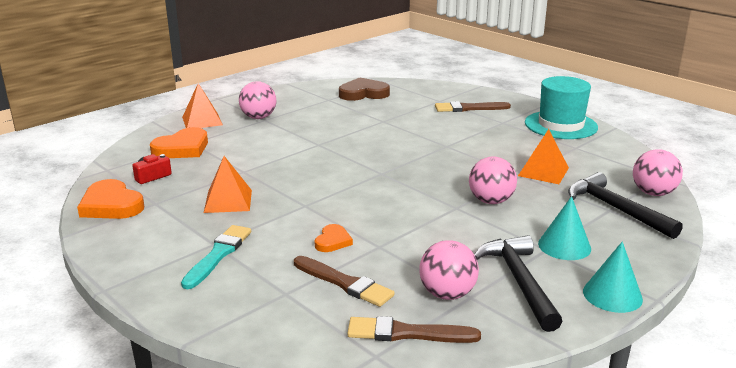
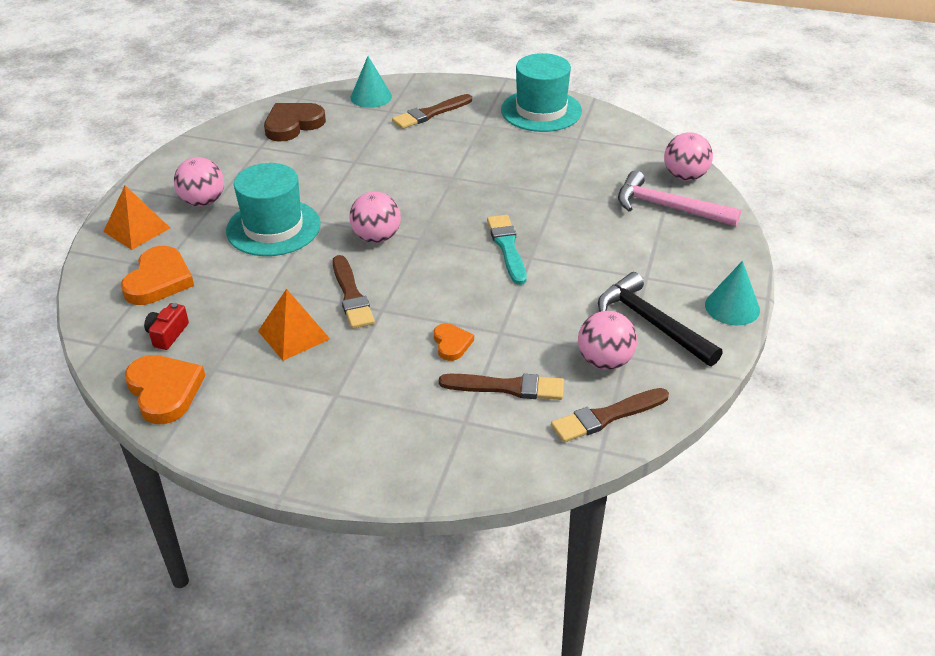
camera: 30 degrees left, 15 degrees up
(111, 205) = (164, 391): orange heart -> orange heart turned 135 degrees counterclockwise
(218, 255) = (355, 406): turquoise brush -> turquoise brush (507, 247)
(286, 141) = (273, 228): none -> turquoise hat
(293, 191) = (351, 295): none -> brown brush
(491, 201) = (555, 237): pink ball -> pink ball (376, 237)
(543, 171) = (572, 182): orange pyramid -> none
(564, 246) = (658, 268): turquoise cone -> turquoise cone (371, 97)
(616, 209) = (668, 207): black hammer -> pink hammer

